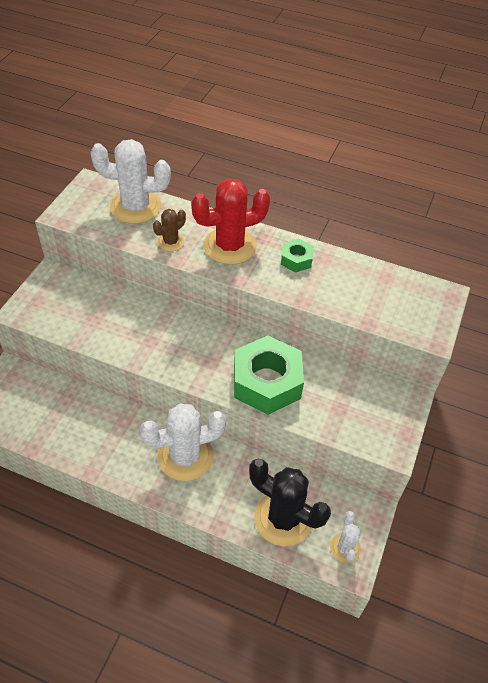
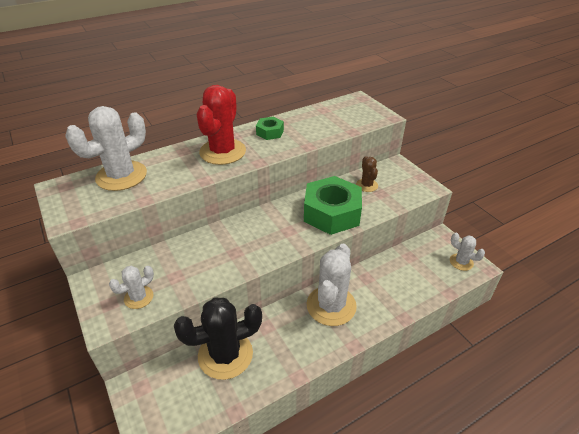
camera: 50 degrees left, 10 degrees down
(55, 313) = (138, 297): none -> white cactus
(170, 242) = (182, 175): brown cactus -> brown cactus (366, 185)
(283, 518) = (420, 279): black cactus -> black cactus (225, 355)

